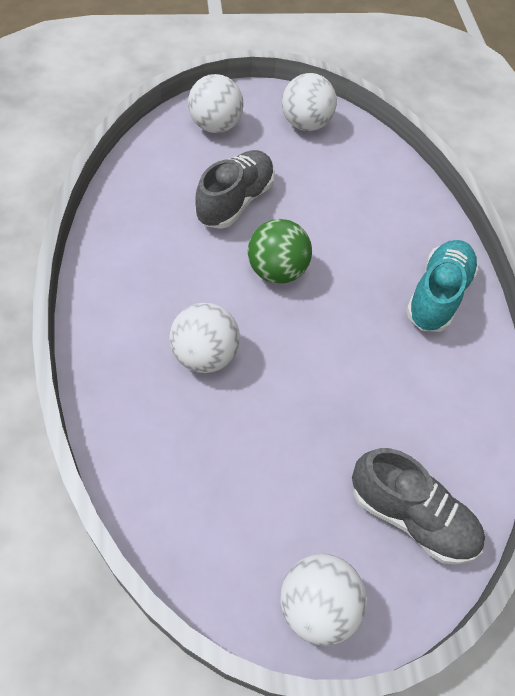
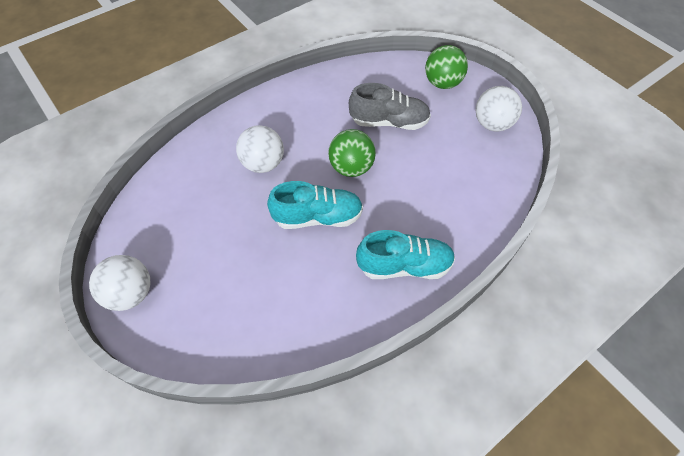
camera: 65 degrees right, 0 degrees up
(215, 126) = (442, 83): white ball -> green ball
(326, 339) = (318, 217): none -> turquoise shoe
(411, 516) = (214, 321): grey shoe -> none

